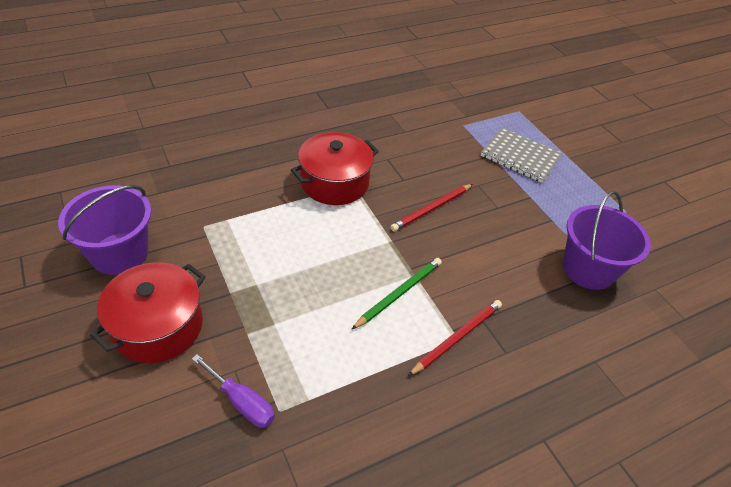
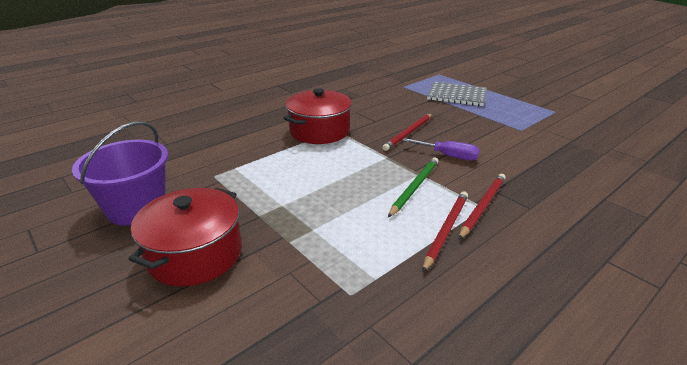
camera: 10 degrees left, 15 degrees down
(242, 402) = (309, 296): purple screwdriver -> purple screwdriver (448, 156)
(403, 359) = (446, 230): none -> red pencil
(588, 269) = (554, 146): purple bucket -> none

